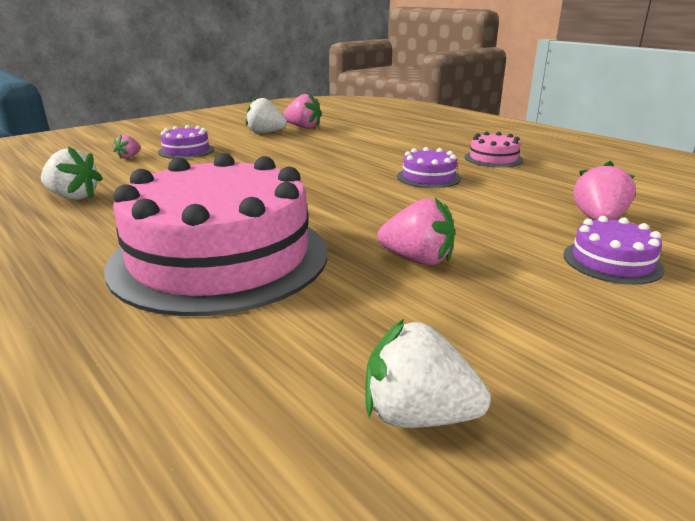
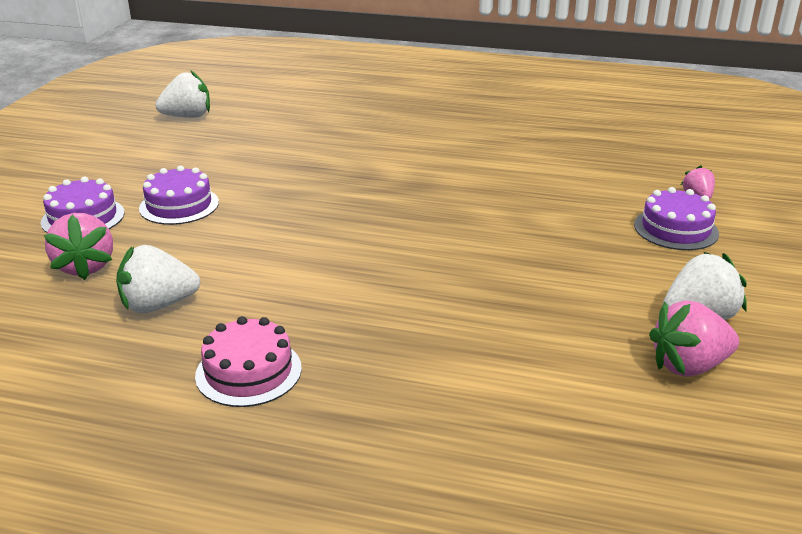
camera: 145 degrees right, 5 degrees up
(73, 197) = (587, 144): white strawberry -> white strawberry (158, 305)
(220, 257) = (374, 140): pink cake -> none
(417, 260) = (238, 176): pink strawberry -> none
(428, 177) = (311, 281): purple cake -> purple cake (179, 205)

